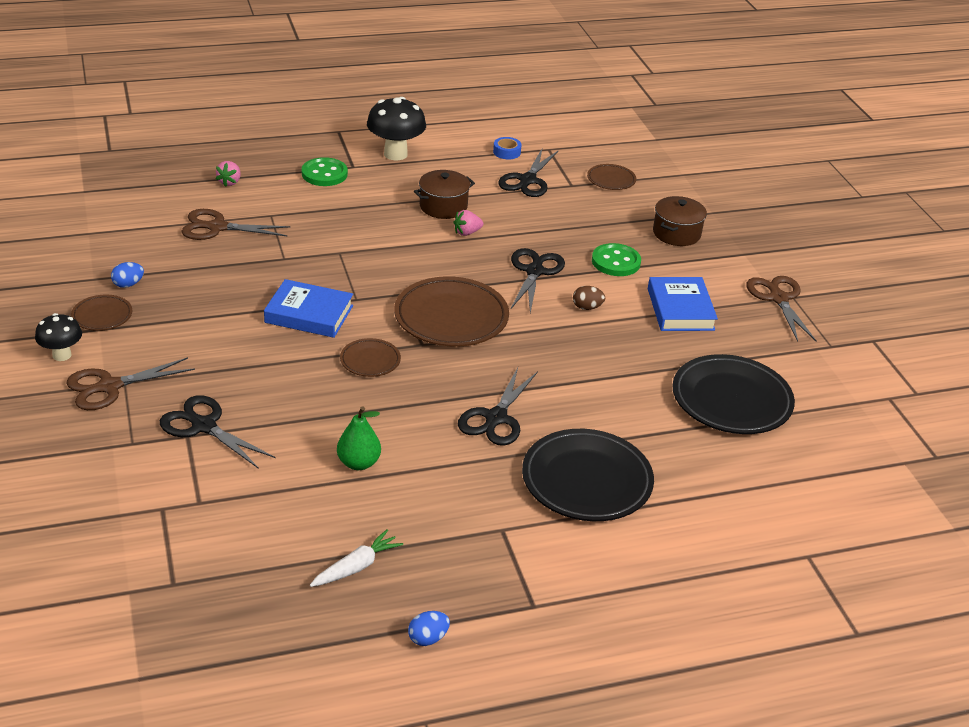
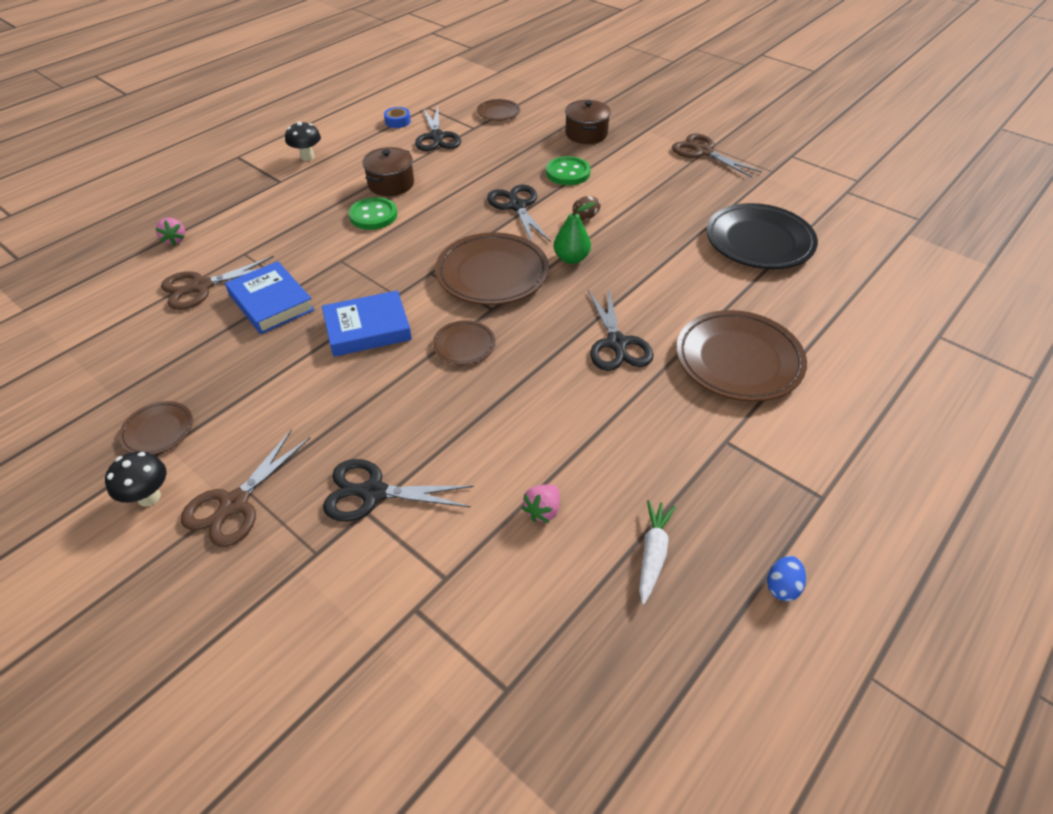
camera: 30 degrees left, 10 degrees up
(128, 284) = (158, 384): blue egg -> none
(324, 174) = (260, 197): green button -> green button (373, 215)
(358, 463) = (550, 448): green pear -> green pear (571, 258)
(395, 154) = (307, 157): black mushroom -> black mushroom, size x0.61
(467, 233) = (432, 197): pink strawberry -> pink strawberry (542, 510)
(586, 481) = (738, 360): black plate -> brown plate
(680, 309) = (650, 189): blue book -> blue book (271, 302)

